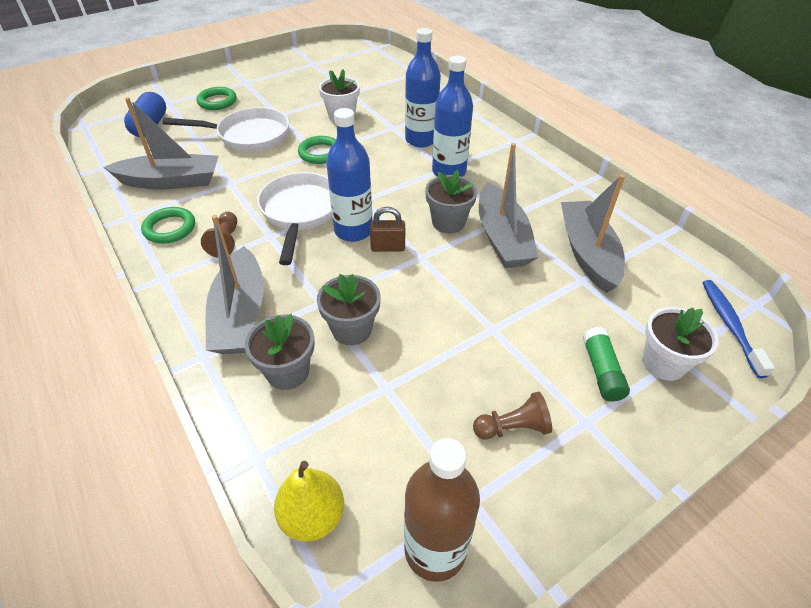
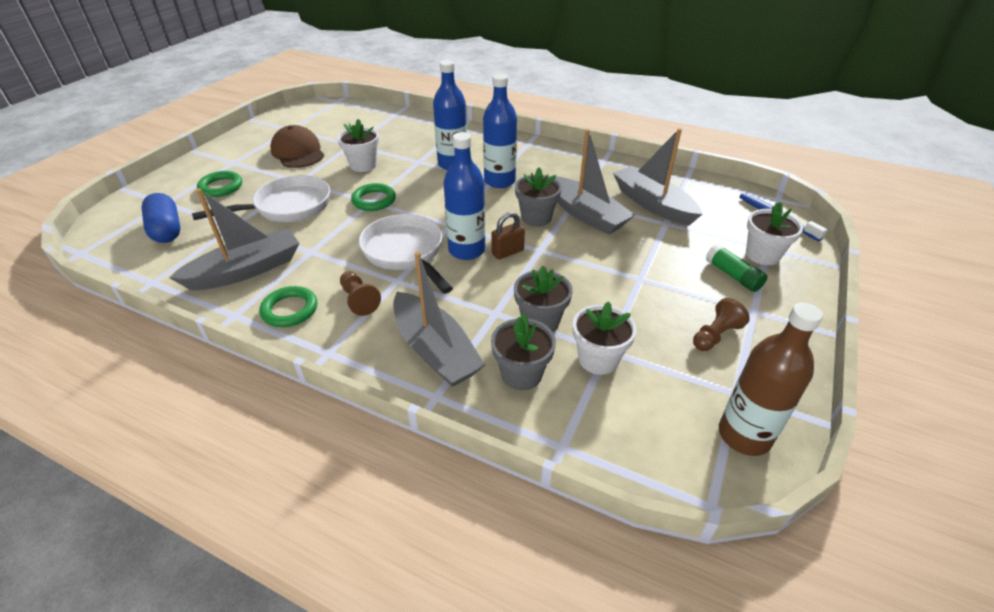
camera: 30 degrees left, 5 degrees down
(301, 87) = (298, 152): none -> brown cap
(313, 516) = (645, 461): yellow pear -> none
(368, 392) = (598, 359): none -> white flower pot

